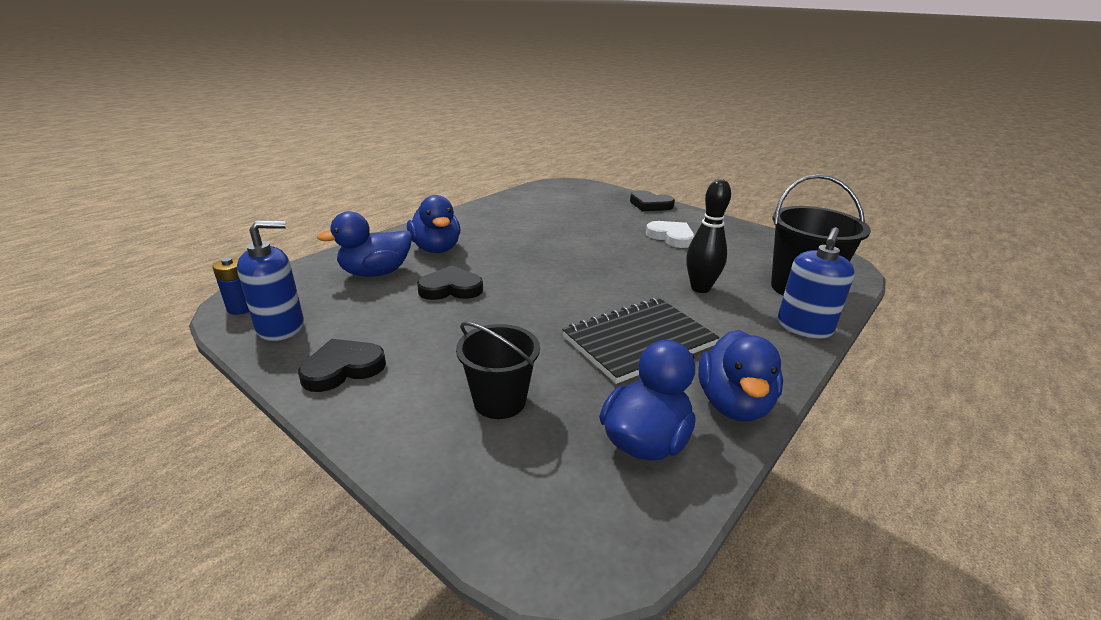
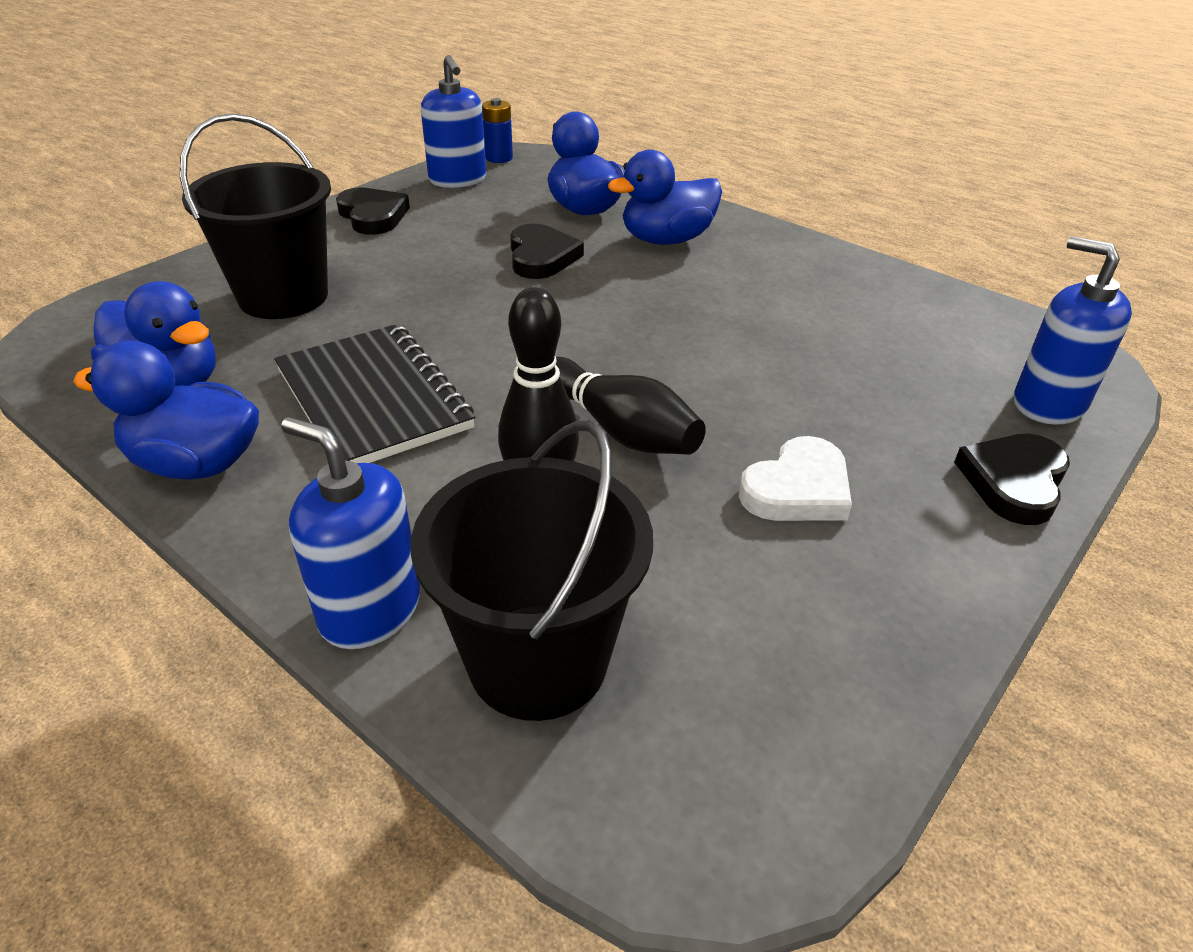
camera: 90 degrees right, 10 degrees up
(499, 401) = (283, 296): black bucket -> black bucket, size x1.51
(599, 193) = (1048, 404): none -> blue soap dispenser
(644, 269) = (619, 429): none -> black bowling pin

